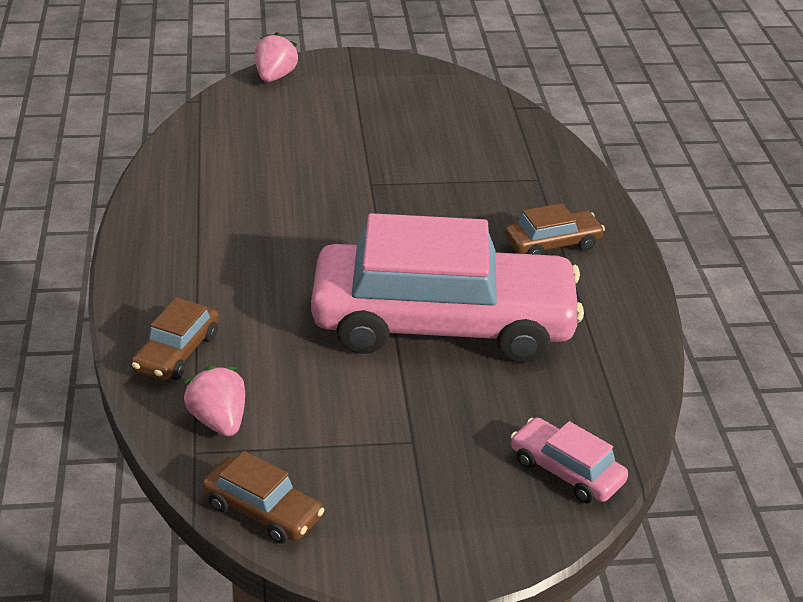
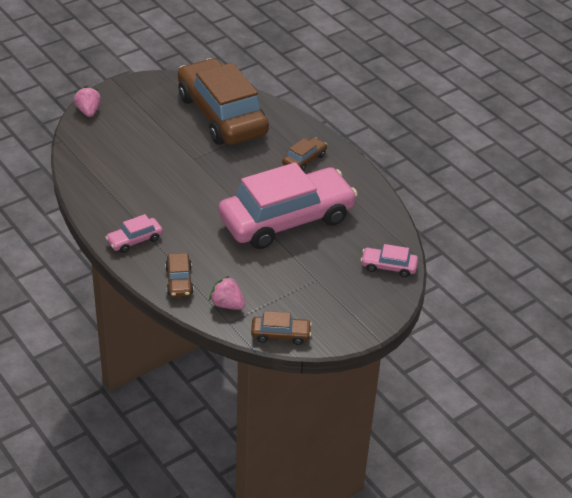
camera: 30 degrees left, 5 degrees up
(168, 266) = (134, 240): none -> pink car
(470, 140) = (222, 115): none -> brown car

